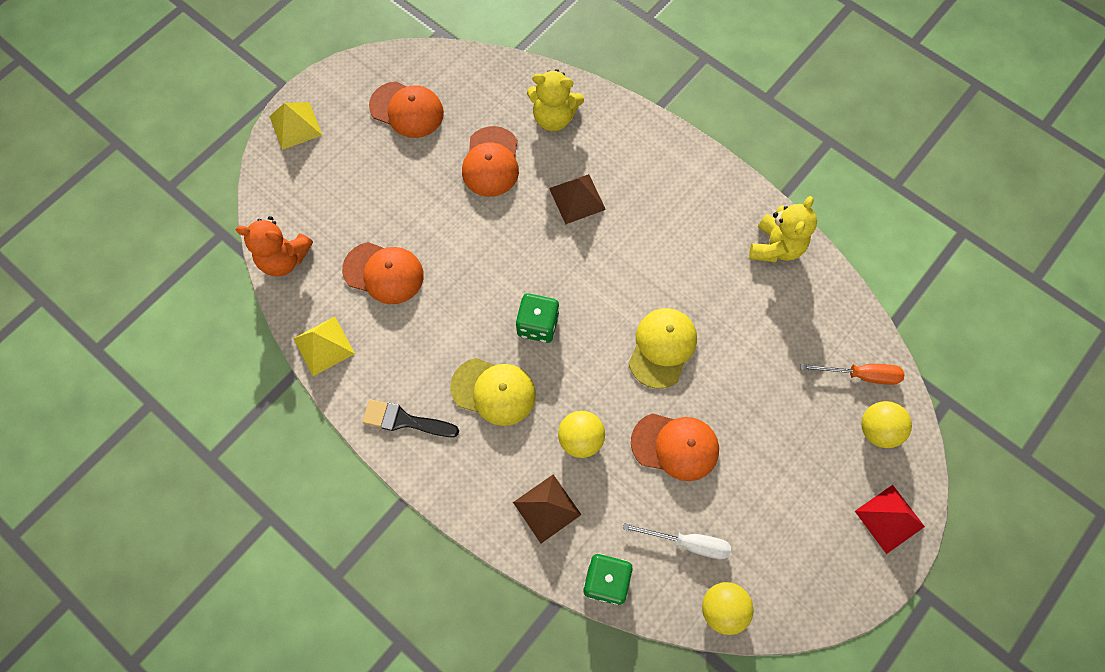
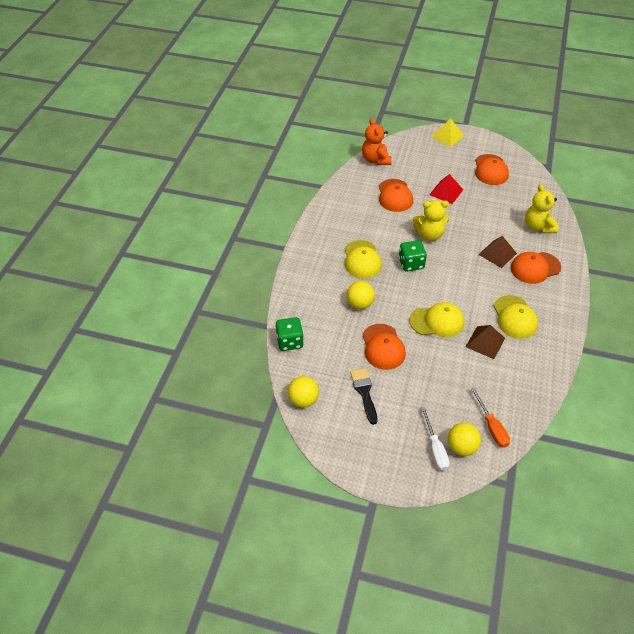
camera: 65 degrees right, 20 degrees down
(324, 346) = (342, 190): yellow pyramid -> none
(404, 420) = (324, 232): black brush -> black brush (364, 392)
(491, 162) = (489, 212): orange cap -> orange cap (535, 268)
(547, 508) = (313, 303): brown pyramid -> brown pyramid (485, 342)
(688, 543) = (331, 371): white screwdriver -> white screwdriver (435, 448)
(699, 244) = (515, 317): none -> yellow cap
(775, 247) = (543, 355): yellow teddy bear -> yellow teddy bear (429, 234)
(889, 519) = (407, 471): red pyramid -> red pyramid (446, 192)

